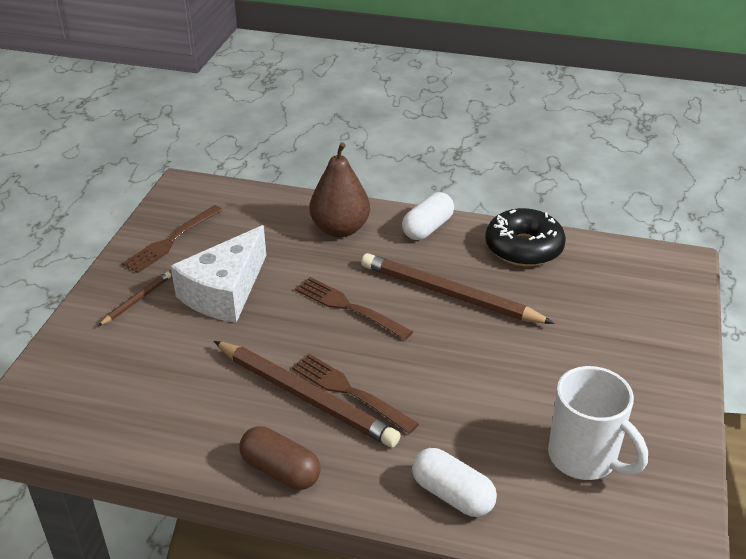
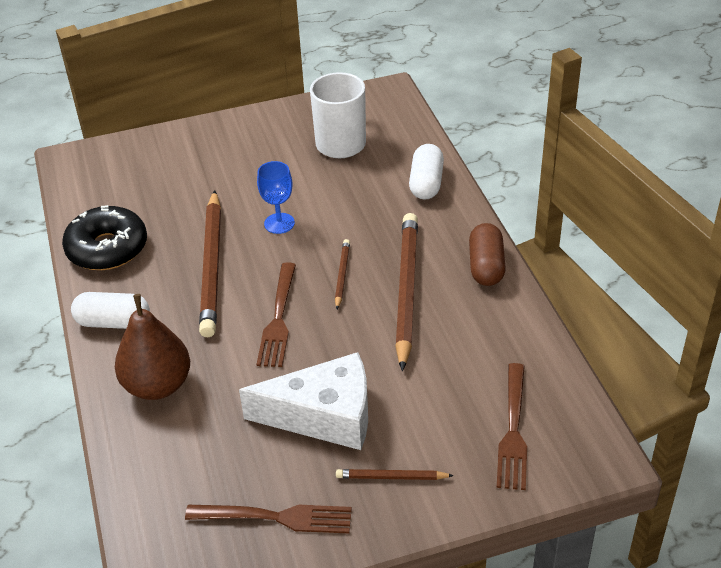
camera: 120 degrees left, 5 degrees up
(349, 391) = (379, 270): brown fork -> brown fork (513, 430)
(365, 365) = (342, 275): none -> brown pencil
(475, 354) = (279, 223): none -> blue goblet

